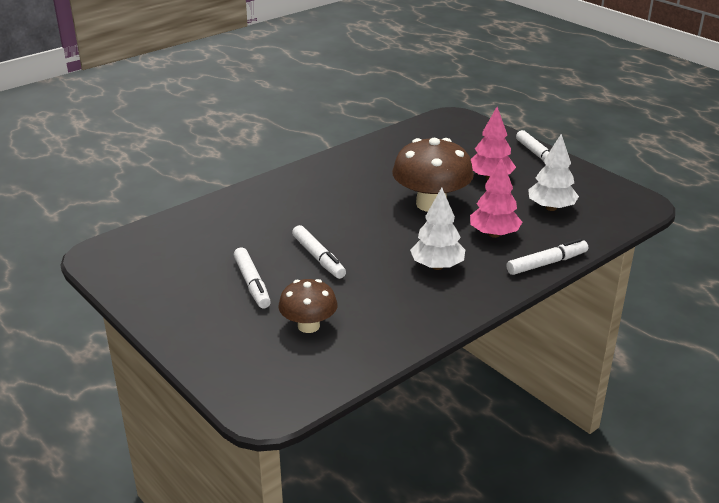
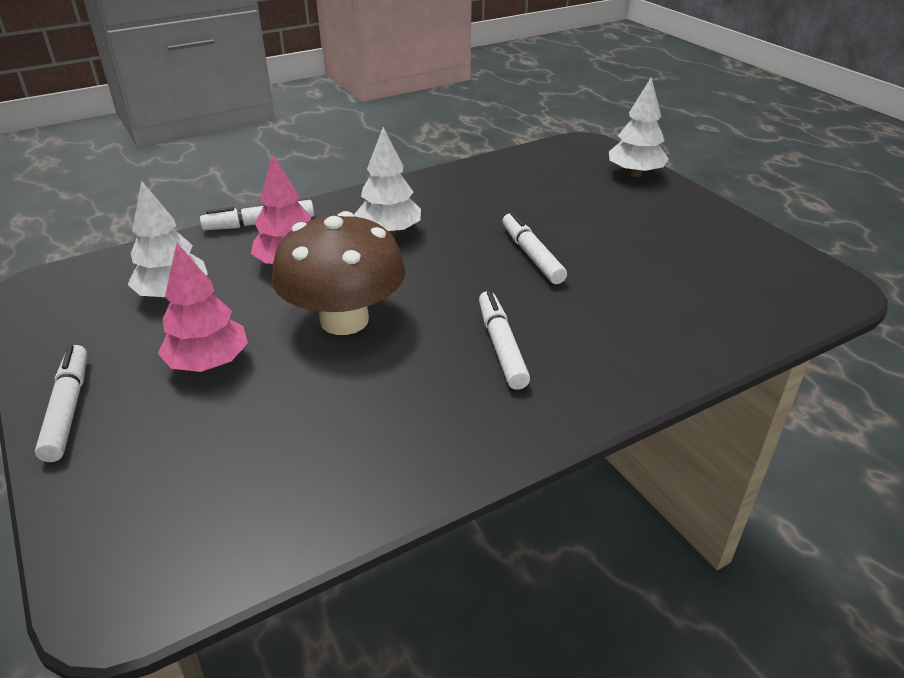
camera: 170 degrees left, 5 degrees up
(216, 361) = (635, 174): none -> white tree
(252, 283) = (613, 233): white marker -> white marker (501, 346)
(308, 326) = (548, 191): brown mushroom -> none

